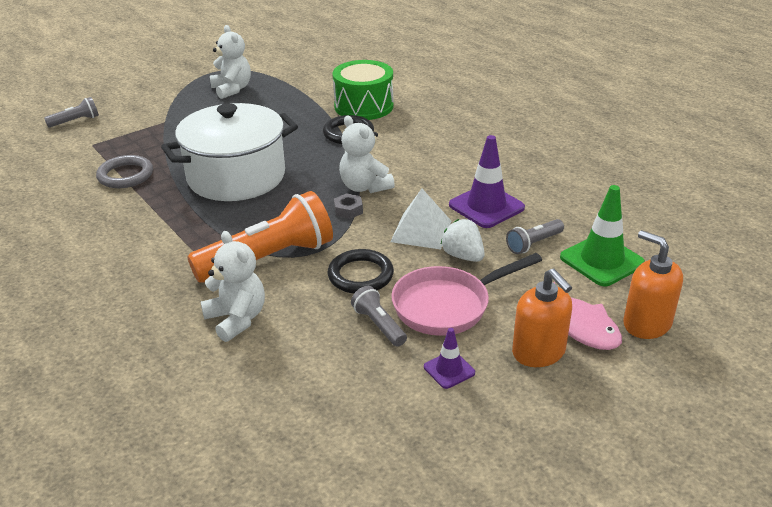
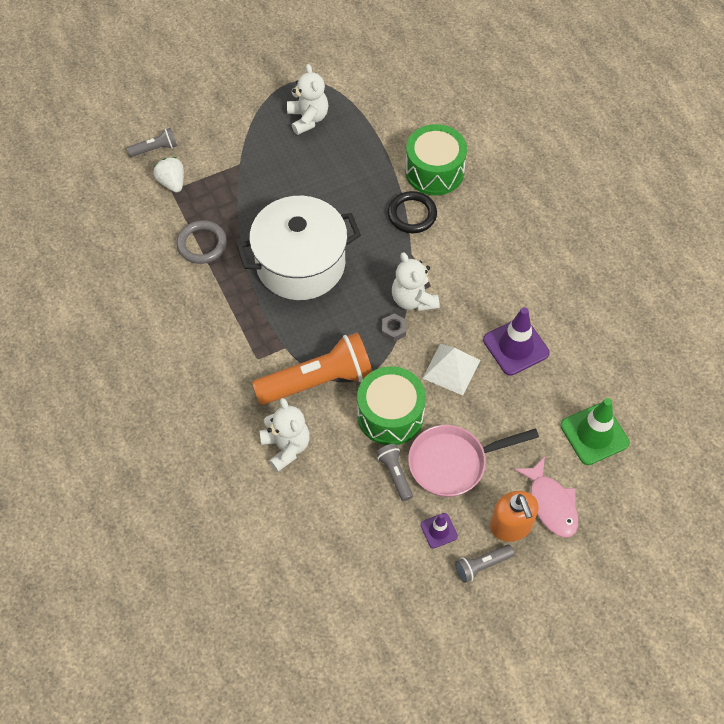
camera: 10 degrees right, 25 degrees up
(360, 275) = (390, 415): black ring -> green drum
(463, 256) = (479, 407): white strawberry -> white strawberry (172, 182)
(533, 244) = (543, 403): grey flashlight -> grey flashlight (482, 565)
(646, 324) = (604, 512): orange soap dispenser -> none

